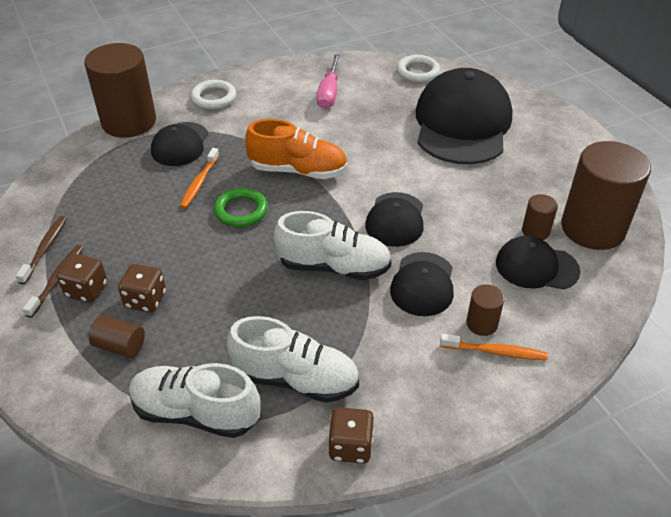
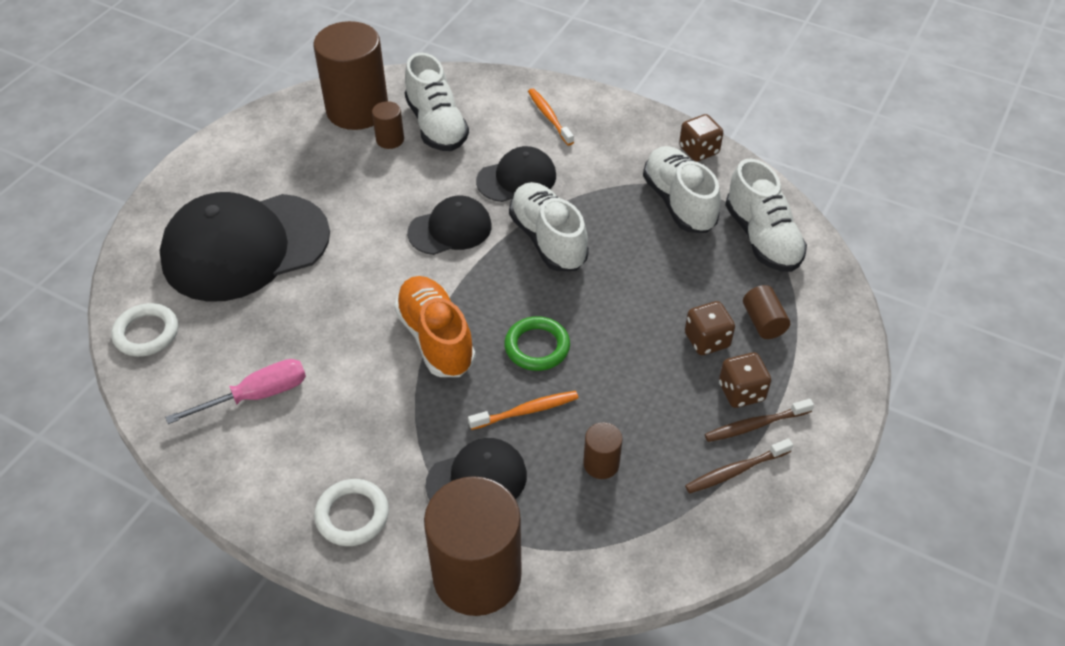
camera: 125 degrees left, 5 degrees up
(482, 324) = (528, 132): brown cylinder -> brown cylinder (601, 464)
(536, 267) = (436, 125): black cap -> white shoe

